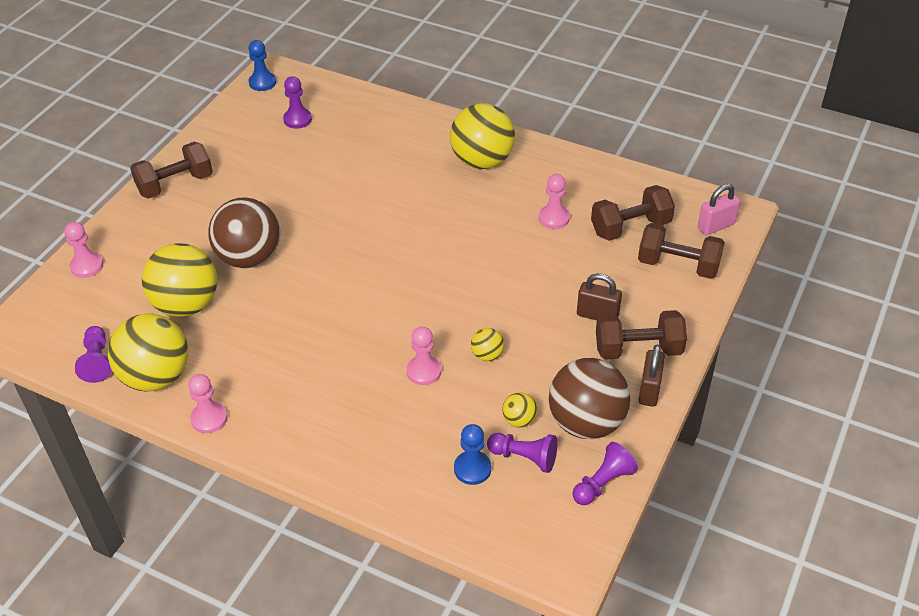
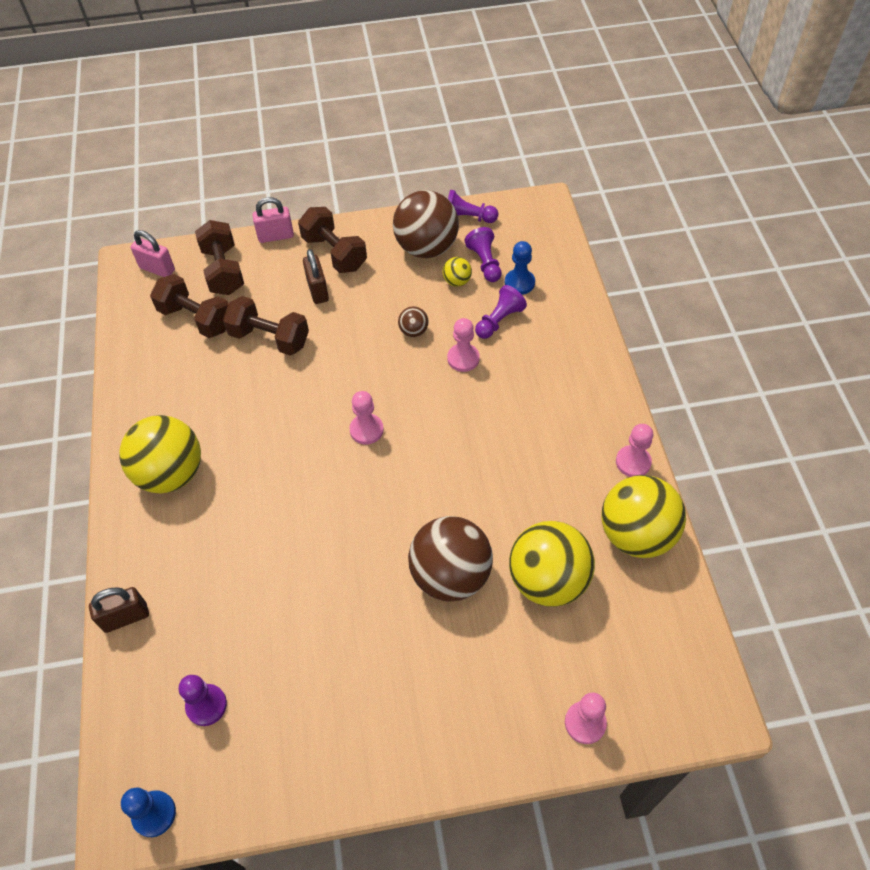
camera: 125 degrees left, 10 degrees up
(97, 361) = (667, 596): purple pawn -> purple pawn (499, 320)
(175, 184) = (406, 747): brown dumbbell -> brown dumbbell (269, 338)
(487, 355) = (413, 331): yellow ball -> brown ball
(554, 218) = (220, 374): pink pawn -> pink pawn (366, 430)
(649, 390) = (369, 231): brown padlock -> brown padlock (125, 617)
(698, 318) = (276, 236): none -> pink padlock

